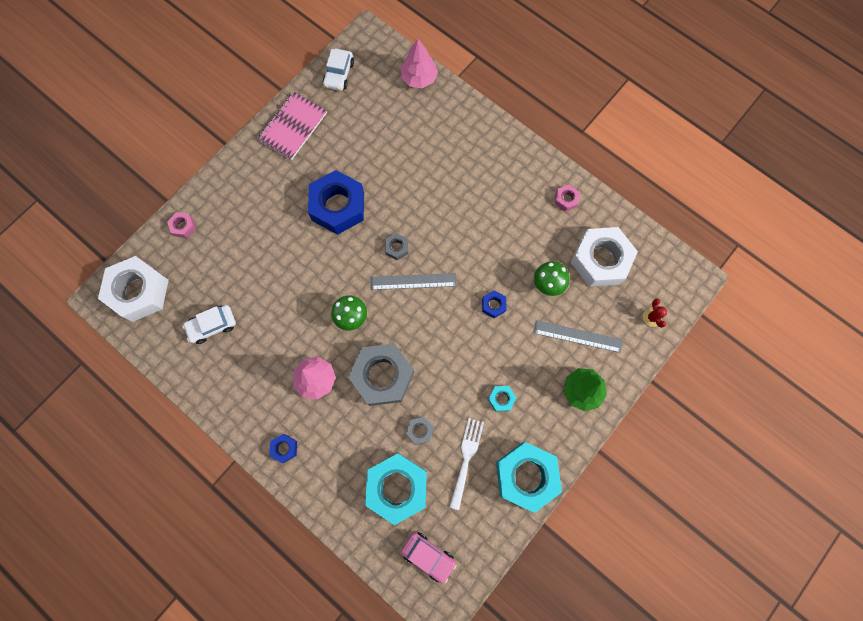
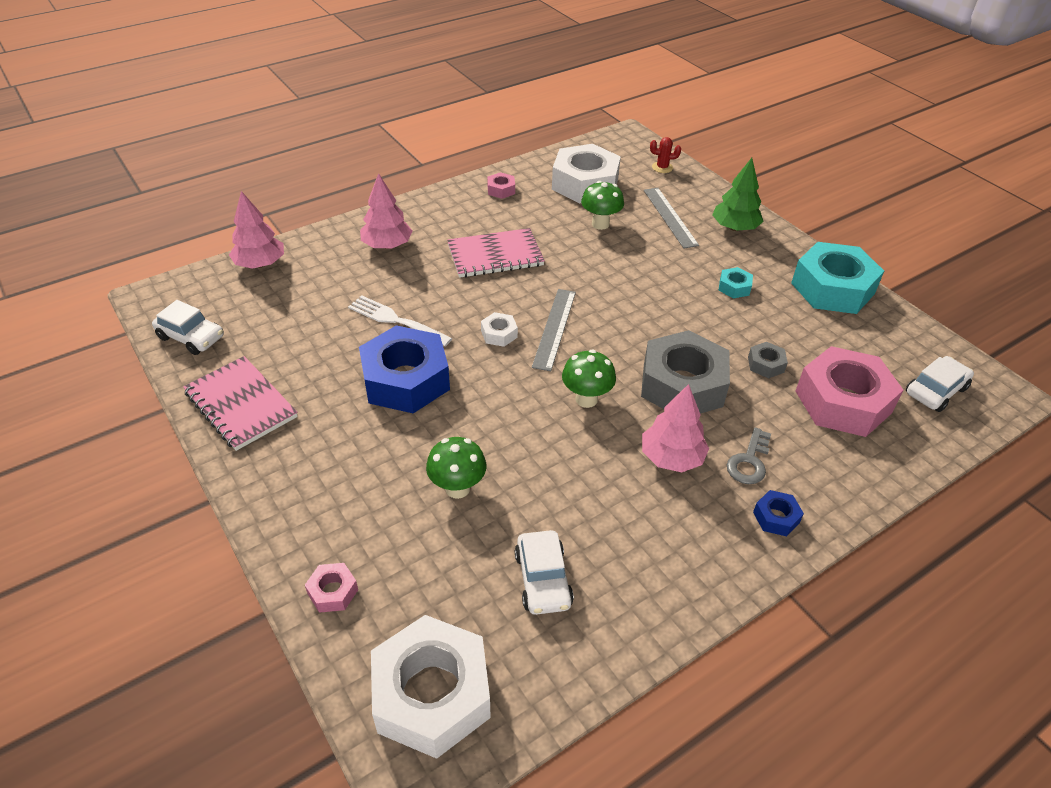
camera: 75 degrees left, 30 degrees down
(262, 264) = (457, 488): none -> green mushroom
(325, 428) = (749, 461): none -> grey key
(396, 248) = (499, 334): grey nut -> white nut
(397, 487) = (843, 402): turquoise nut -> pink nut
(428, 556) = (936, 391): pink car -> white car
(466, 146) = (387, 245): none -> pink tree
(466, 459) = (808, 331): white fork -> white fork (396, 320)
(480, 220) = (495, 255): none -> pink notebook
(493, 305) = (612, 268): blue nut -> none
(578, 336) = (670, 217): grey ruler -> grey ruler turned 45 degrees counterclockwise

